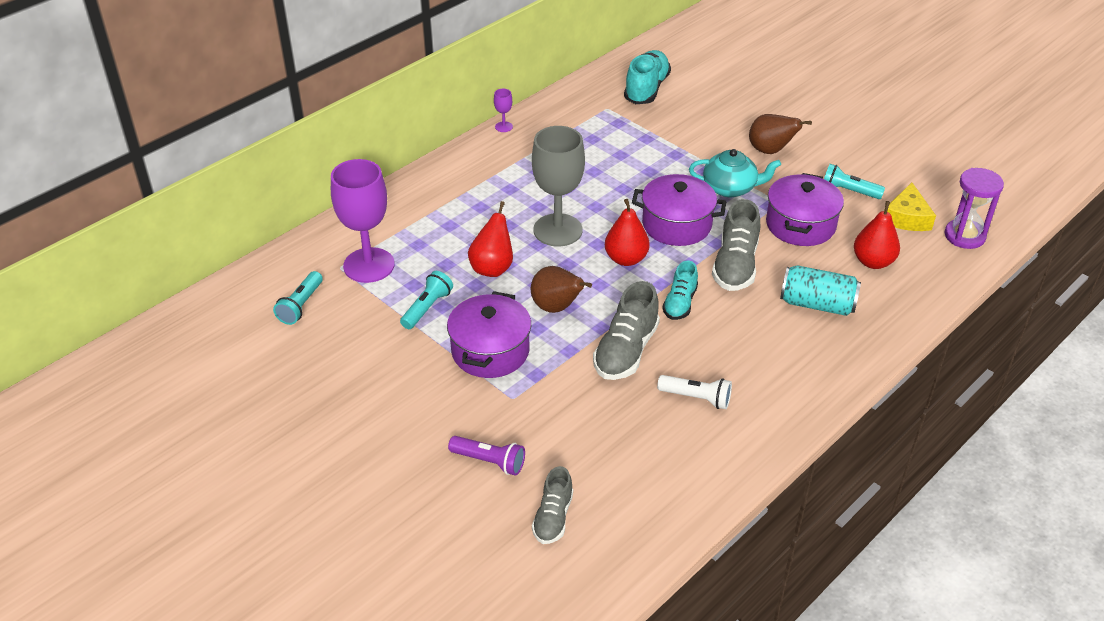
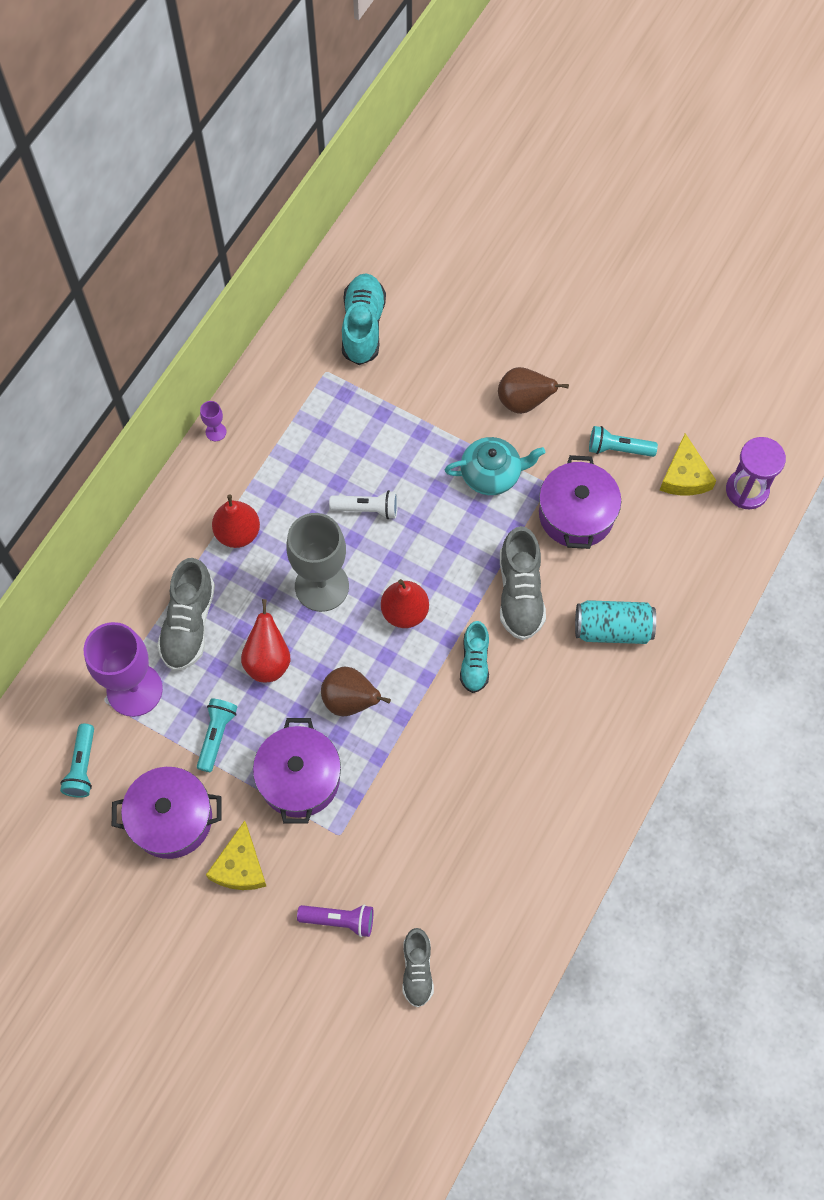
camera: 15 degrees left, 25 degrees up
(411, 402) = (240, 866): none -> yellow cheese
(626, 351) = (435, 743): grey shoe -> grey shoe (189, 624)
(676, 224) = (446, 546): purple pot -> purple pot (171, 818)
(696, 398) = (518, 787): white flashlight -> white flashlight (367, 509)
(873, 262) = (659, 553): red pear -> red pear (238, 533)

